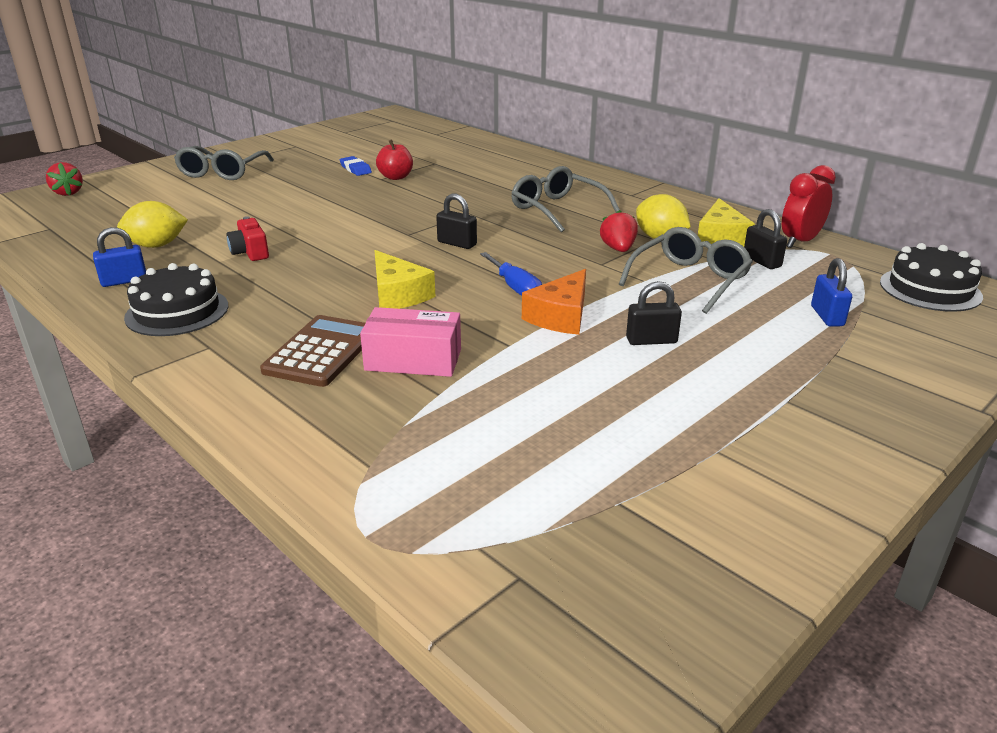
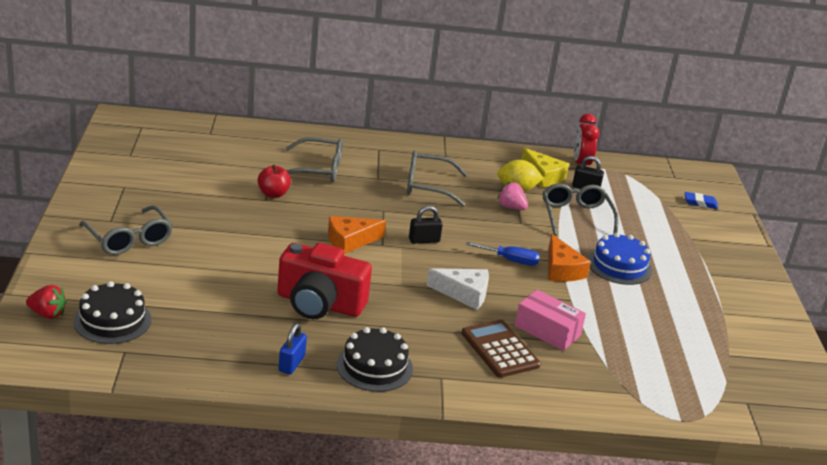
camera: 50 degrees left, 0 degrees up
(157, 245) = (245, 327): yellow lemon -> none
(250, 252) = (319, 304): red camera -> red camera, size x2.16
(355, 169) = (228, 196): blue eraser -> blue eraser (700, 203)
(384, 222) = (350, 241): none -> orange cheese
(398, 294) = (464, 294): yellow cheese -> white cheese
(413, 359) = (547, 331): pink box -> pink box turned 75 degrees clockwise
(474, 173) = (318, 169): none -> grey glasses
(618, 249) = (511, 207): red strawberry -> pink strawberry
(651, 340) = (619, 266): black padlock -> blue cake
(827, 316) = (659, 215): blue padlock -> none
(930, 289) = (672, 178): black cake -> black cake (112, 320)

